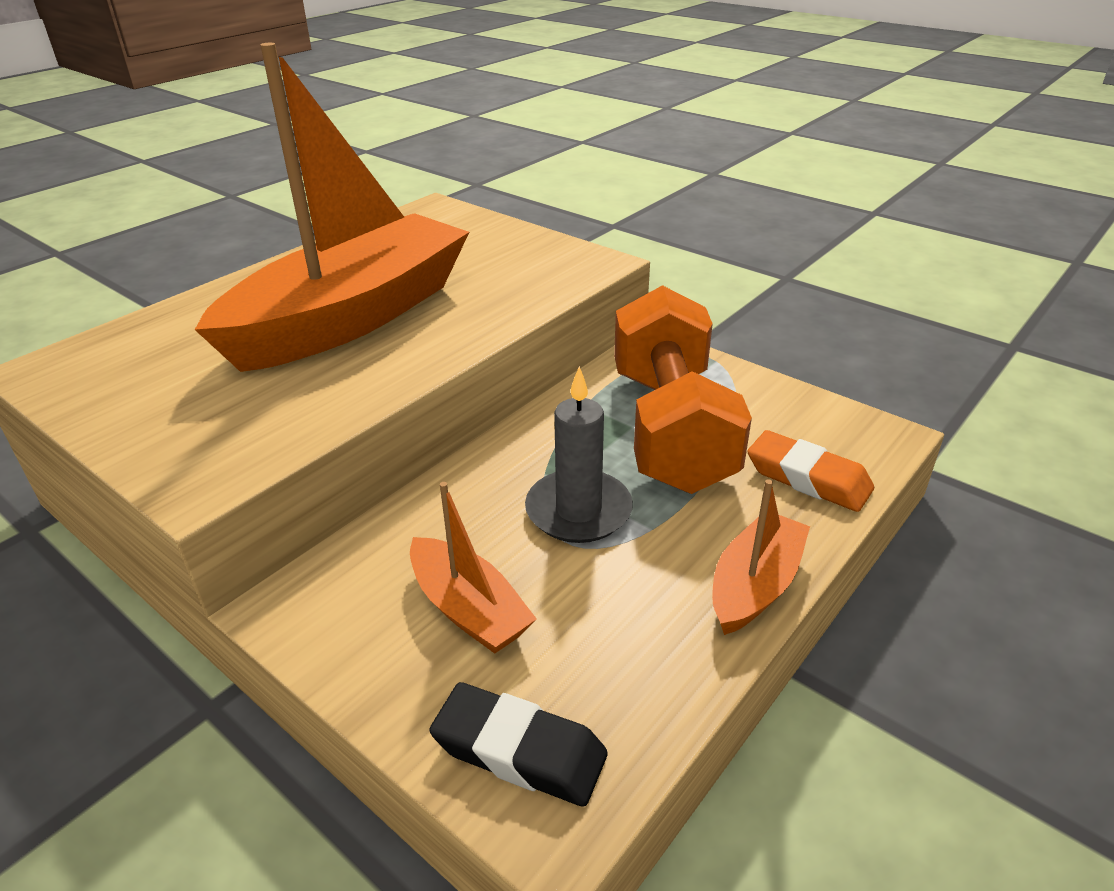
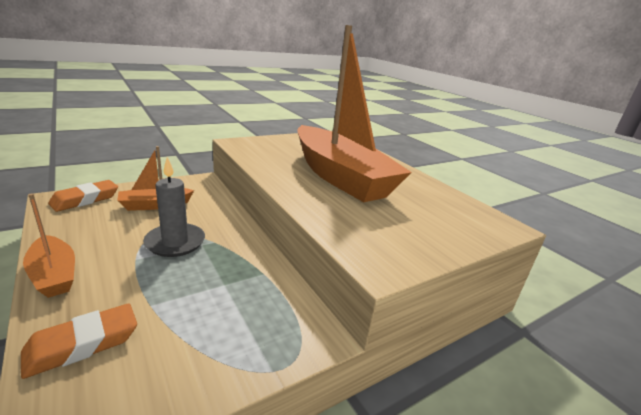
camera: 105 degrees right, 10 degrees down
(519, 751) = (85, 199): black eraser -> orange eraser
(671, 428) = (205, 300): orange dumbbell -> none

